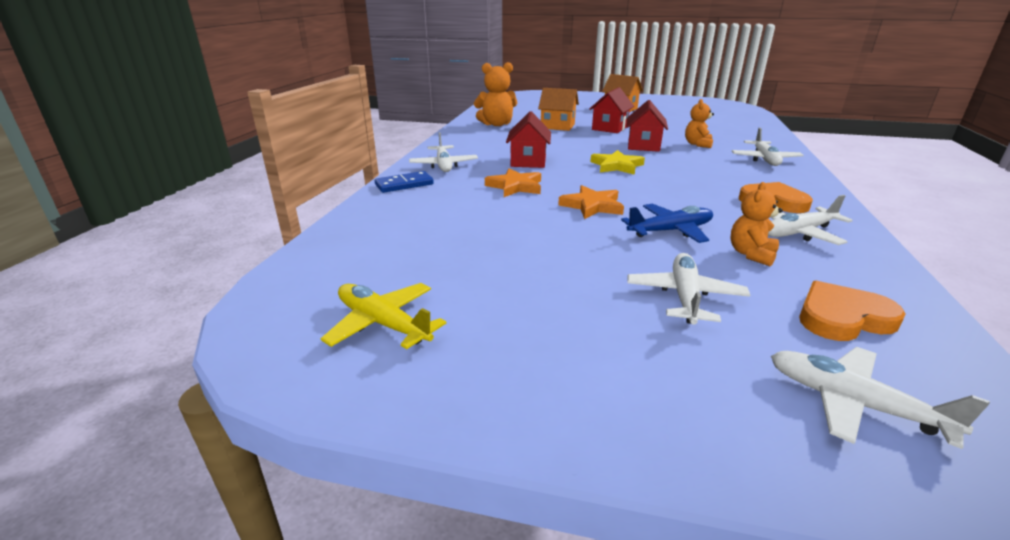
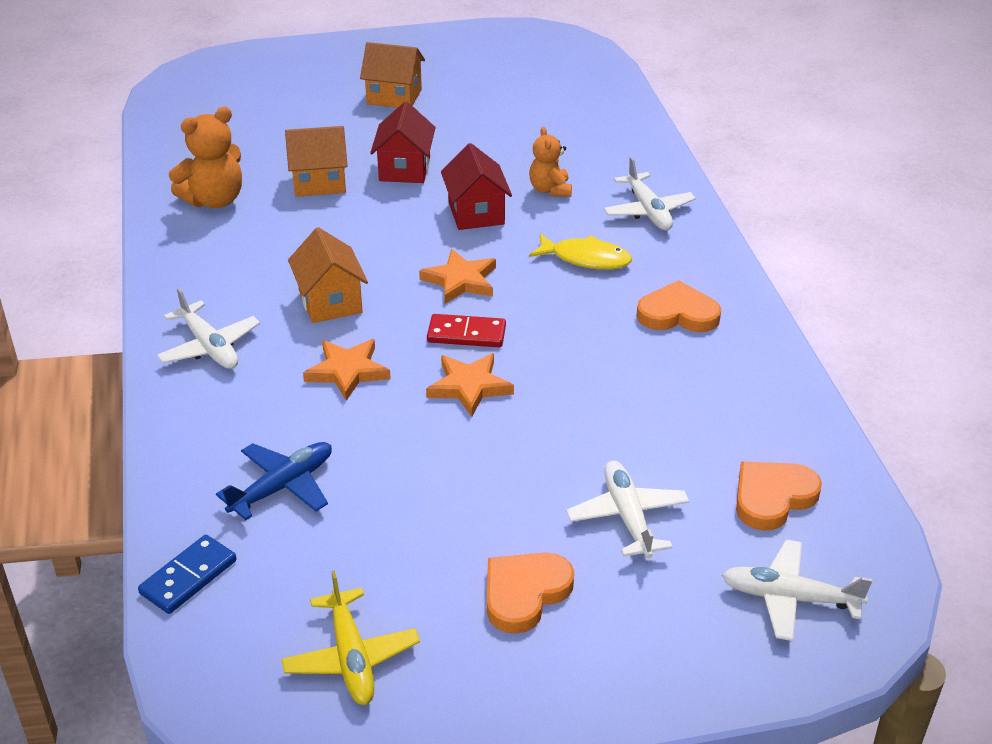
camera: 25 degrees left, 10 degrees up
(383, 323) = (351, 657): yellow plane -> yellow plane turned 120 degrees counterclockwise
(404, 184) = (186, 412): blue domino -> blue domino (188, 577)
(528, 161) = (330, 302): red house -> orange house
(560, 322) = (524, 593): none -> orange heart
(606, 185) = (466, 334): none -> red domino
(616, 166) = (461, 281): yellow star -> orange star
(670, 231) = (579, 410): blue plane -> blue plane (283, 486)
(709, 170) = (585, 259): none -> yellow fish
(751, 254) = (675, 427): orange teddy bear -> none
(798, 232) = (715, 371): white plane -> none

